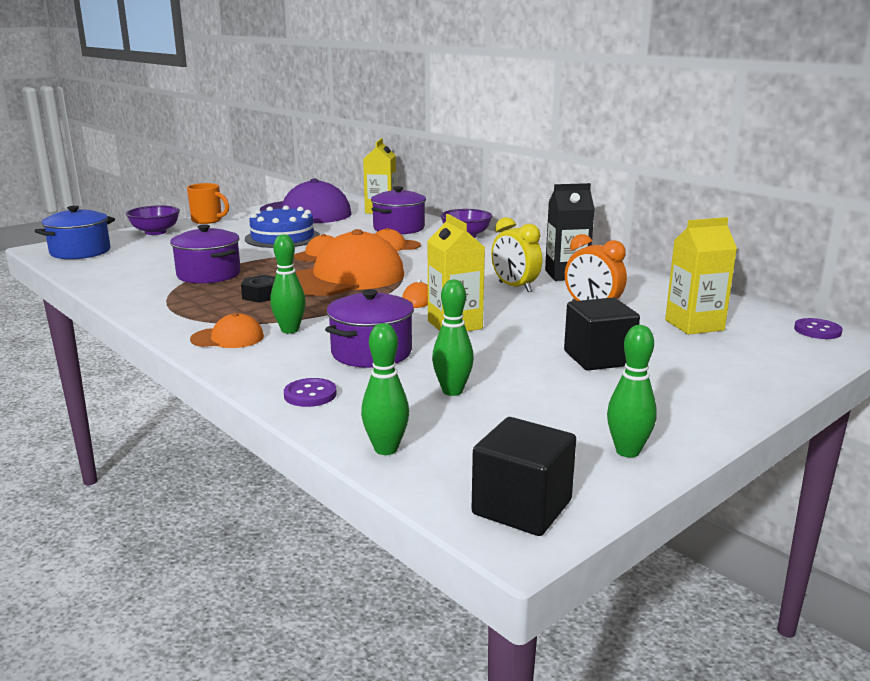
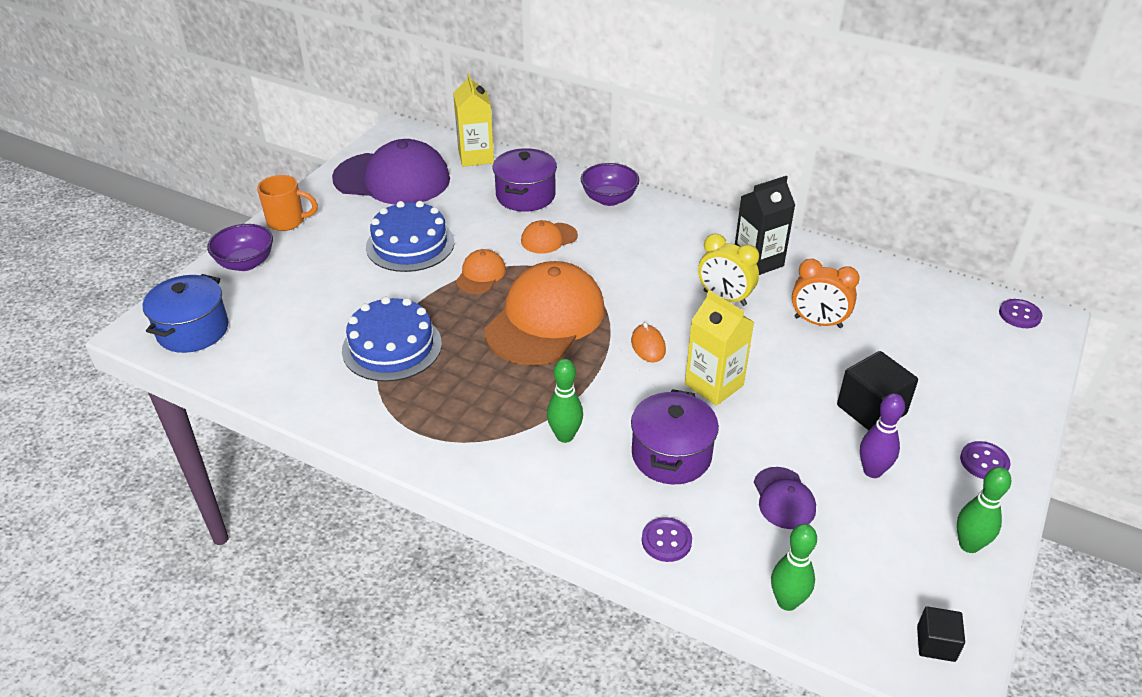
camera: 20 degrees left, 20 degrees up
(209, 274) = (392, 347): purple pot -> blue cake
(228, 338) = (515, 467): orange cap -> none
(262, 295) = (485, 376): black nut -> none
(452, 391) = (784, 498): green bowling pin -> purple cap
(522, 507) = (936, 643): black cube -> black cube, size x0.57
(563, 391) = (872, 471): none -> purple bowling pin
(694, 325) = (919, 331): yellow carton -> none
(696, 405) = (984, 462): none -> purple button

